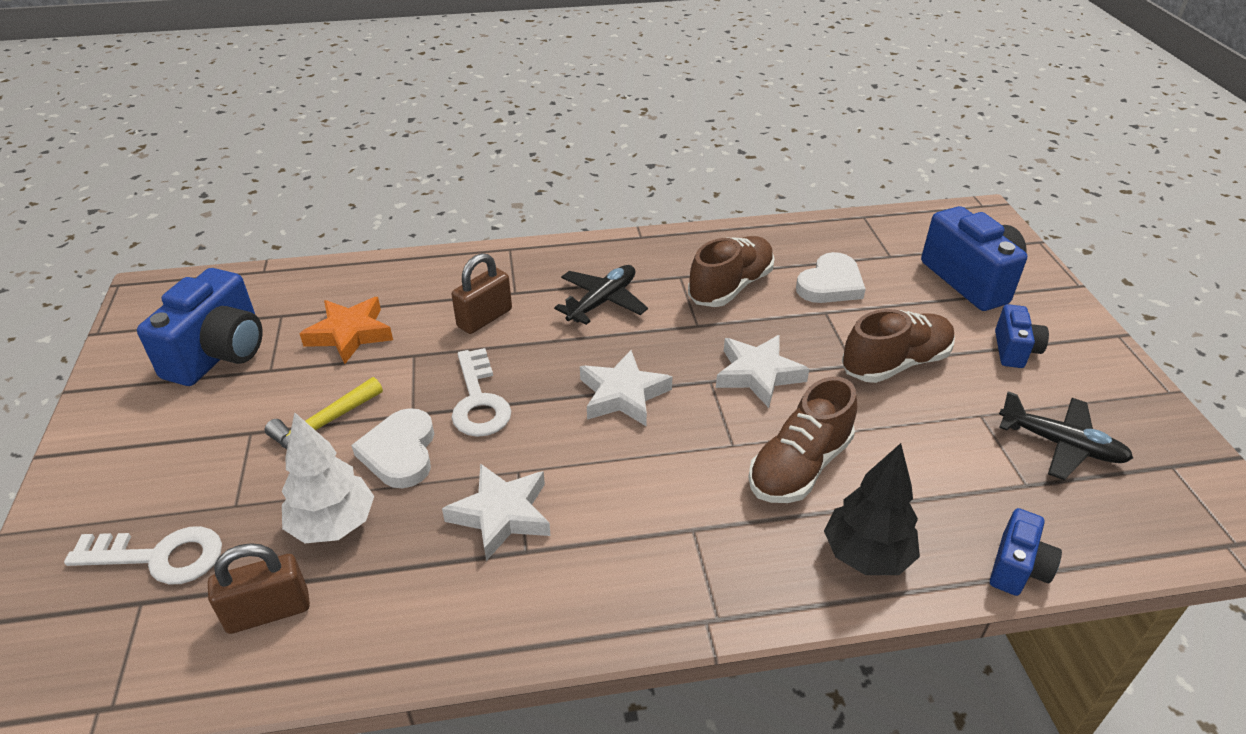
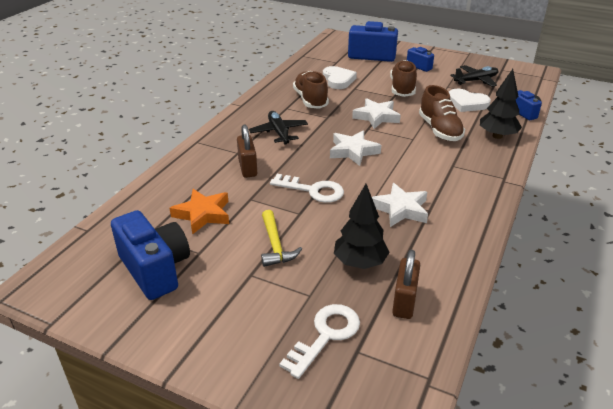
camera: 55 degrees left, 5 degrees down
(333, 525) = (360, 263): white tree -> black tree
(400, 452) = (326, 226): white heart -> white heart (467, 103)

